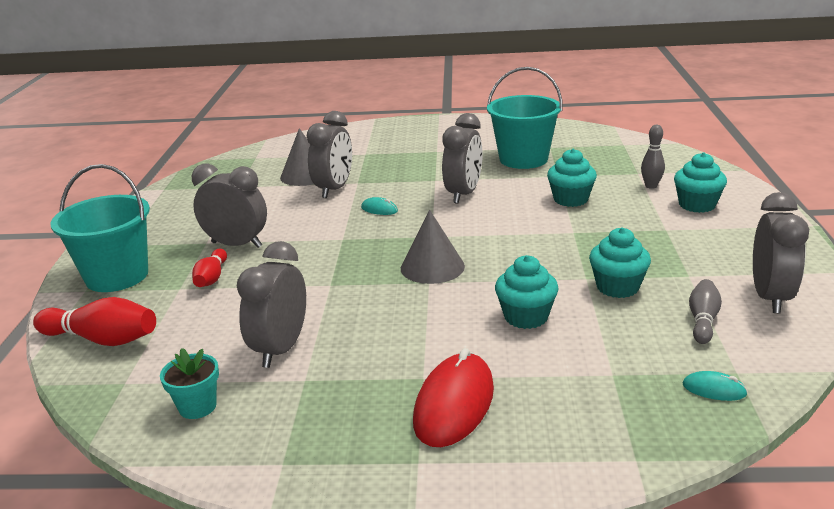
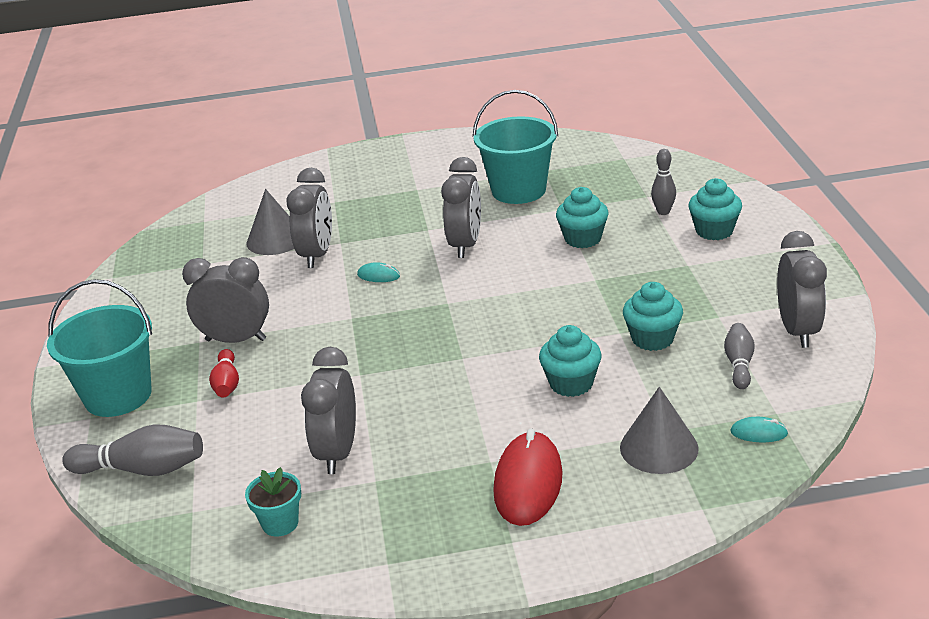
camera: 10 degrees left, 5 degrees up
(102, 339) = (142, 469): red bowling pin -> grey bowling pin
(432, 267) = (460, 340): grey cone -> grey cone (659, 448)

